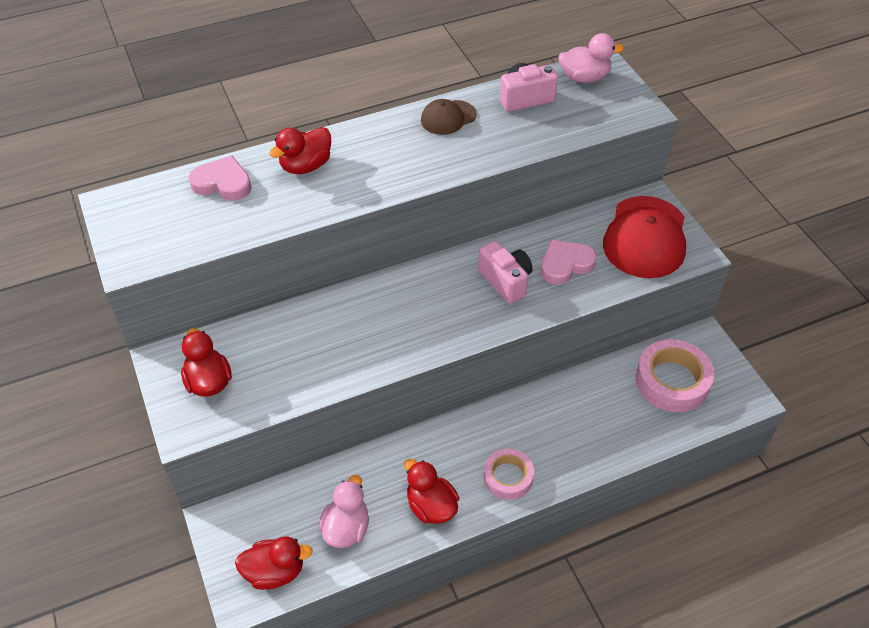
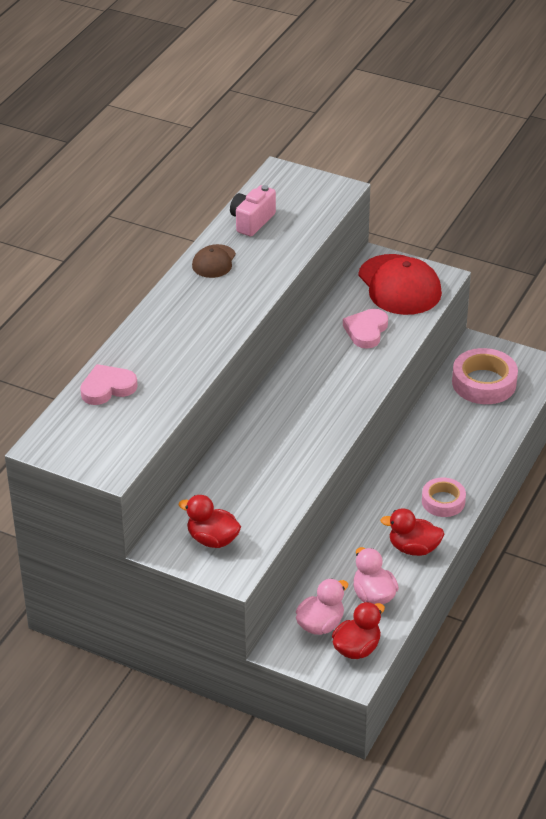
camera: 40 degrees left, 10 degrees down
(305, 166) = (153, 345): red duck -> none
(505, 281) = (339, 363): pink camera -> none
(584, 77) = (276, 187): pink duck -> pink duck (320, 624)

